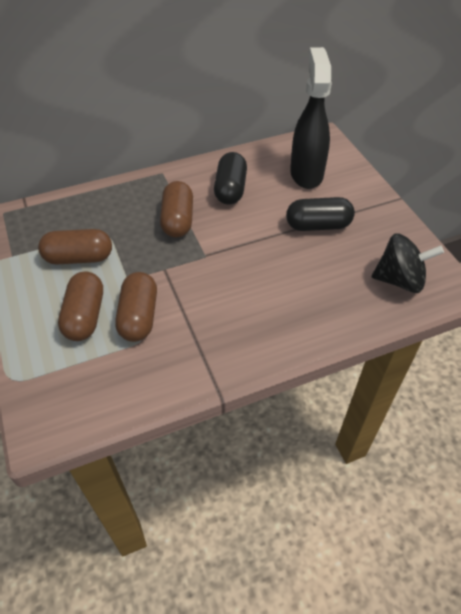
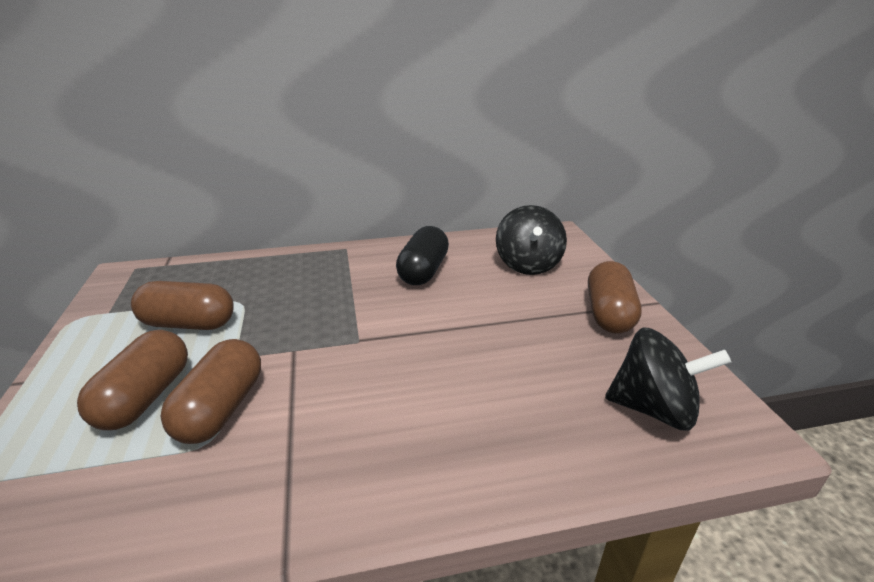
camera: 10 degrees right, 20 degrees down
(178, 220) = (341, 296): brown capsule -> brown capsule (608, 314)
(306, 173) = (528, 264): black spray bottle -> black spinning top
(318, 225) = (532, 322): black capsule -> none

